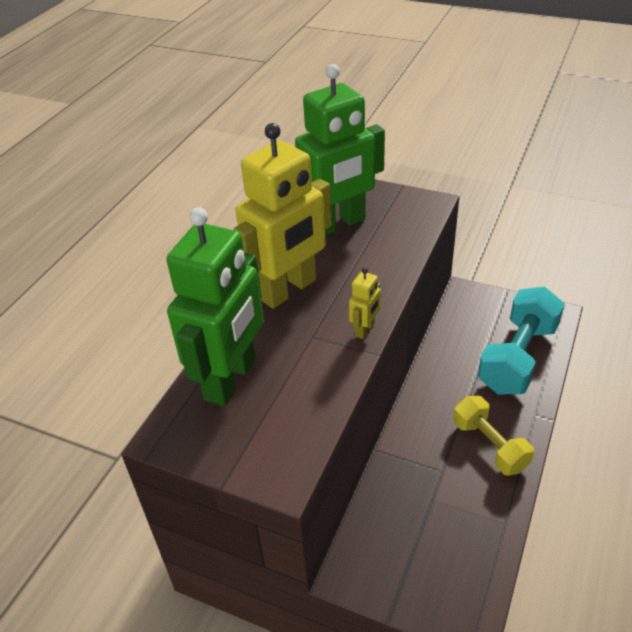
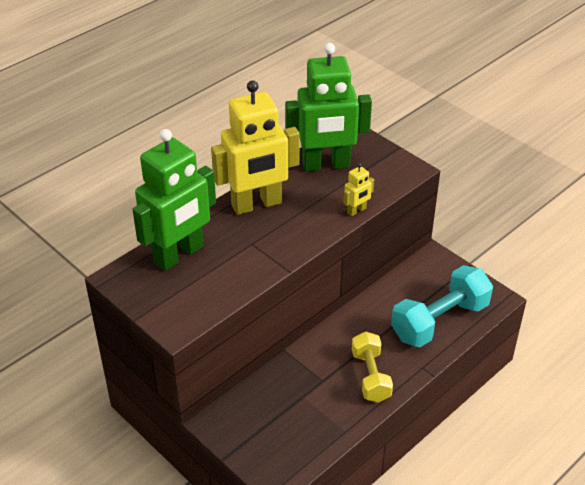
camera: 20 degrees right, 0 degrees up
(365, 329) = (292, 251): yellow robot -> yellow robot (356, 211)

